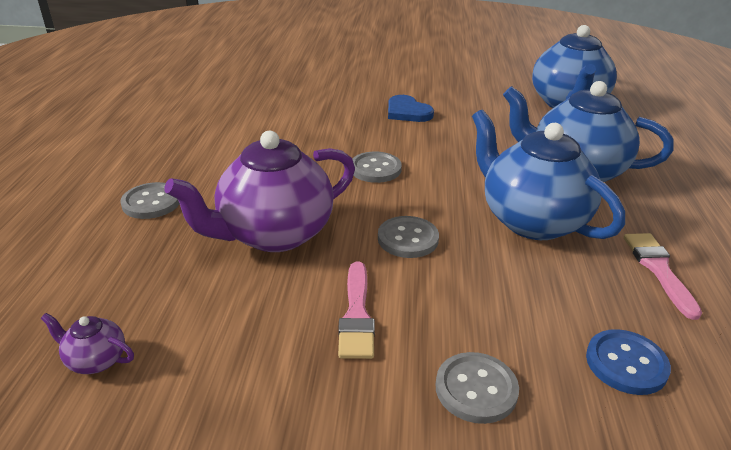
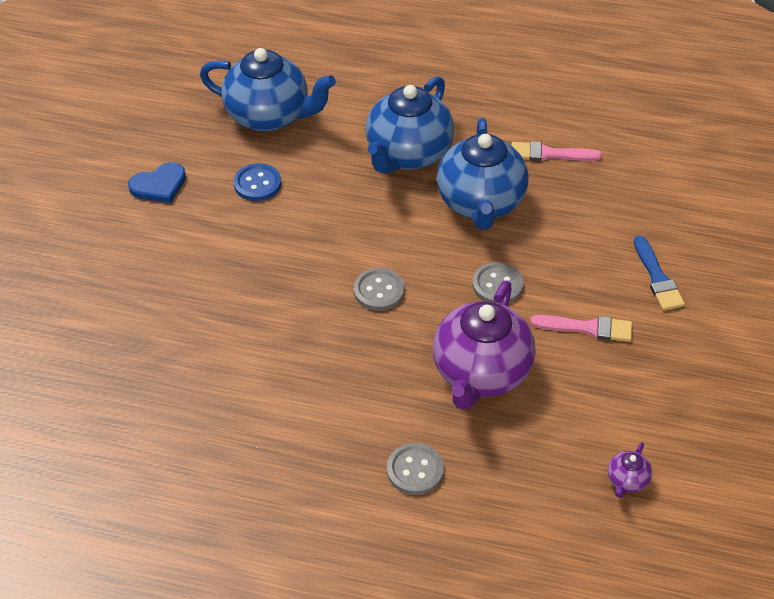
camera: 80 degrees left, 15 degrees up
(274, 234) = (481, 373): purple teapot -> purple teapot turned 45 degrees clockwise
(407, 112) = (256, 247): blue heart -> blue heart (159, 185)
(476, 389) = (657, 278): grey button -> blue brush
(531, 221) = (481, 203): blue teapot -> blue teapot turned 60 degrees counterclockwise
(626, 363) = (638, 203): blue button -> blue button (257, 184)

